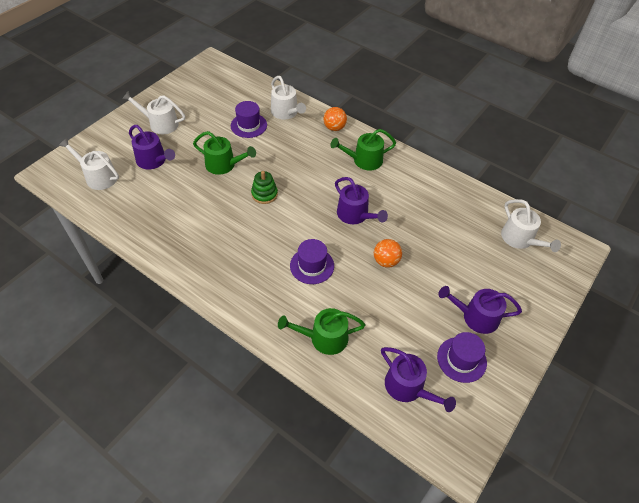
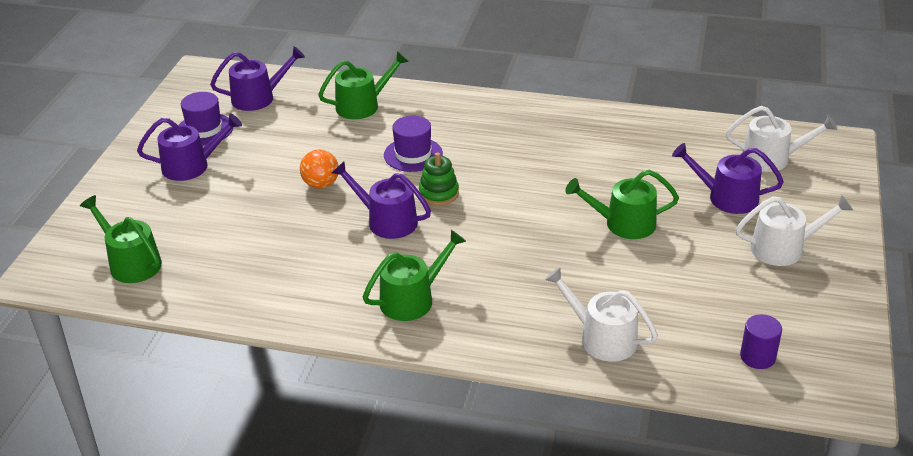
camera: 160 degrees right, 15 degrees down
(228, 85) = (757, 357): none -> purple cylinder
(248, 125) = (644, 293): purple hat -> none
(264, 194) = (532, 206): green stacking toy -> green stacking toy (439, 193)
(334, 128) = (496, 339): orange ball -> none
(408, 387) = (258, 98): purple watering can -> purple watering can turned 135 degrees clockwise
(520, 239) = (131, 263): white watering can -> green watering can

